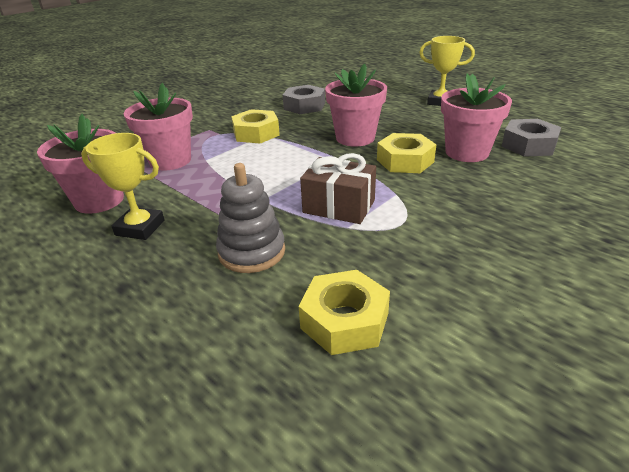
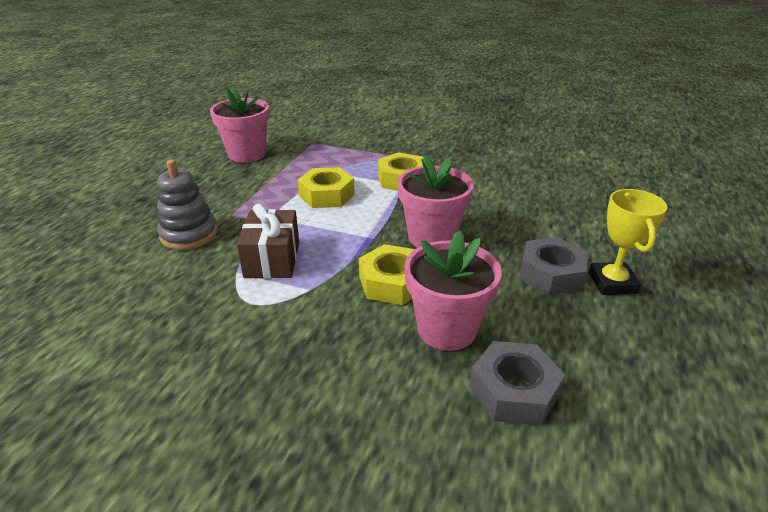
camera: 65 degrees right, 0 degrees up
(140, 228) = (214, 181): yellow trophy -> none
(170, 161) = (322, 158): pink flower pot -> none
(304, 106) = (495, 187): grey nut -> grey nut (551, 274)
(345, 320) = (102, 298): yellow nut -> yellow nut (327, 195)

